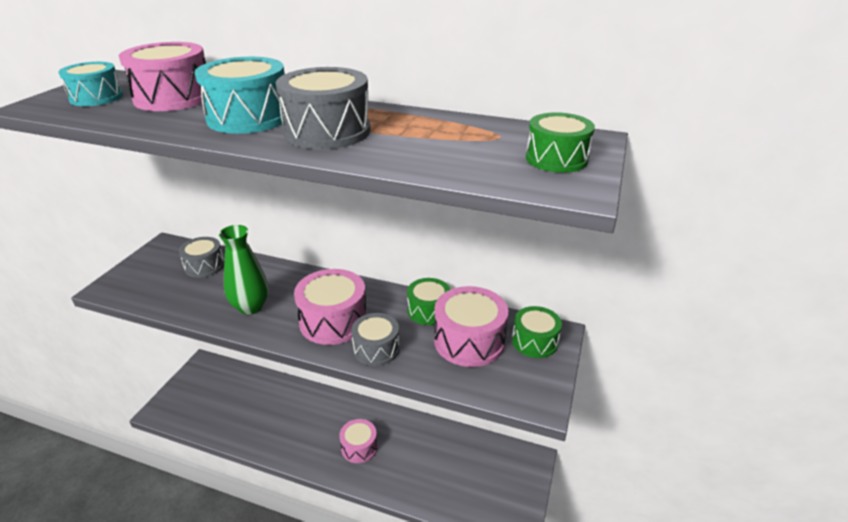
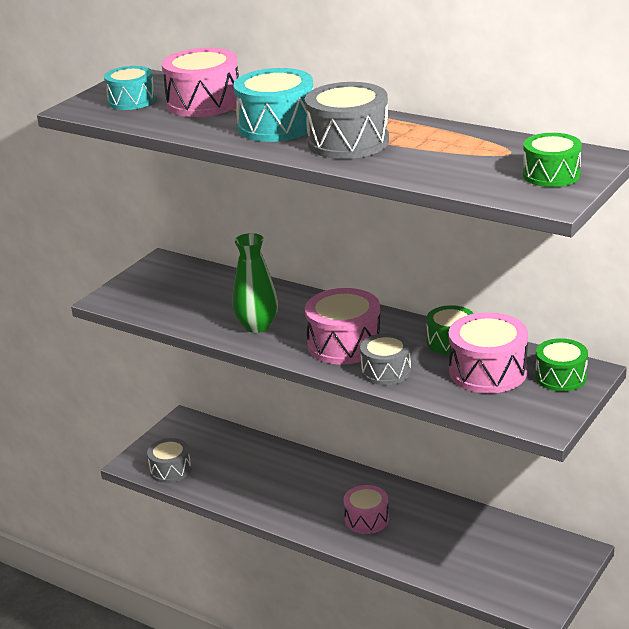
camera: 15 degrees right, 5 degrees down
(204, 266) = (207, 284): grey drum -> grey drum (170, 470)

